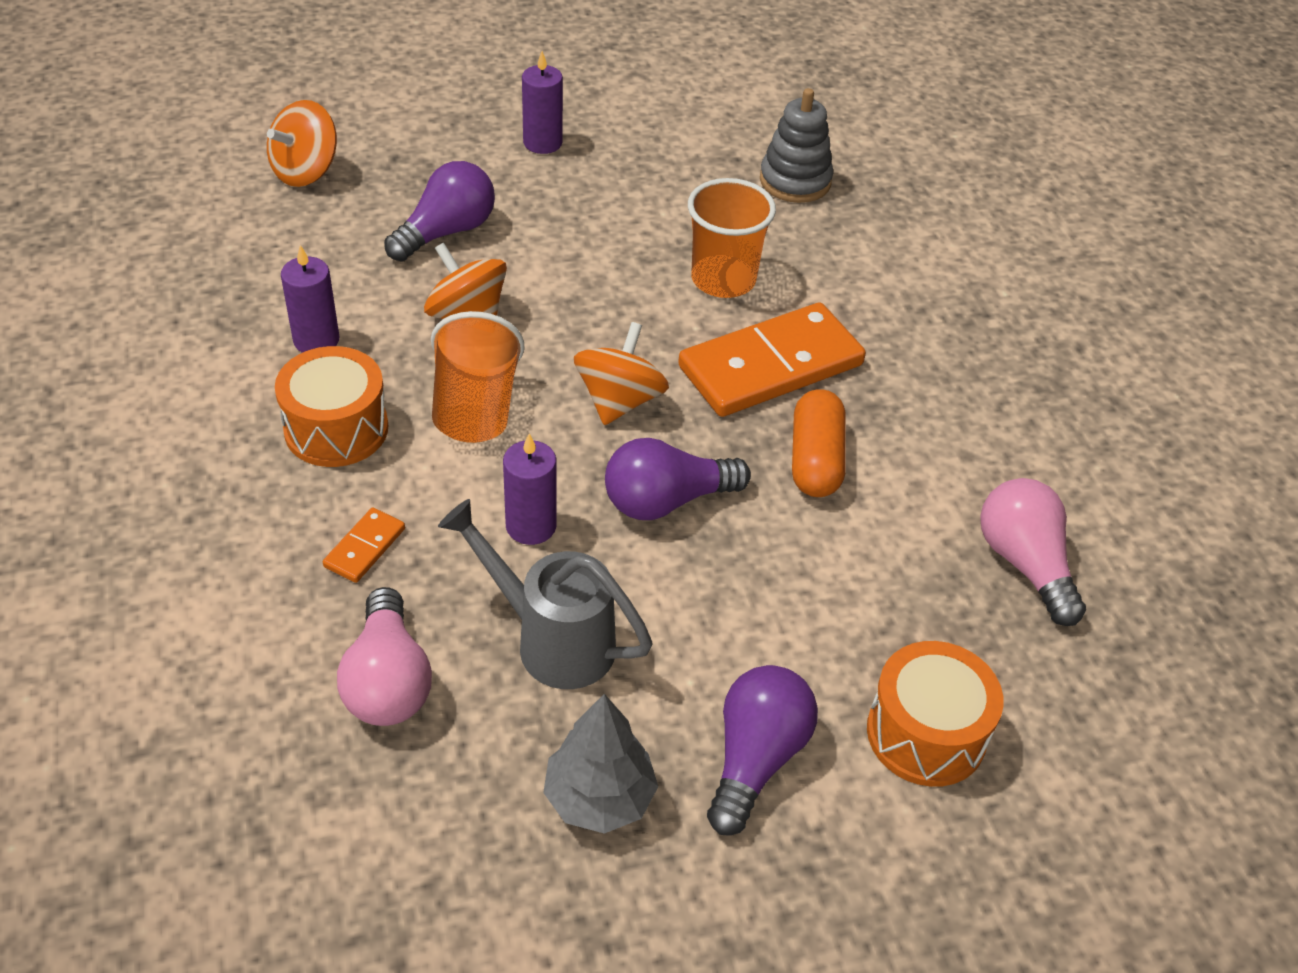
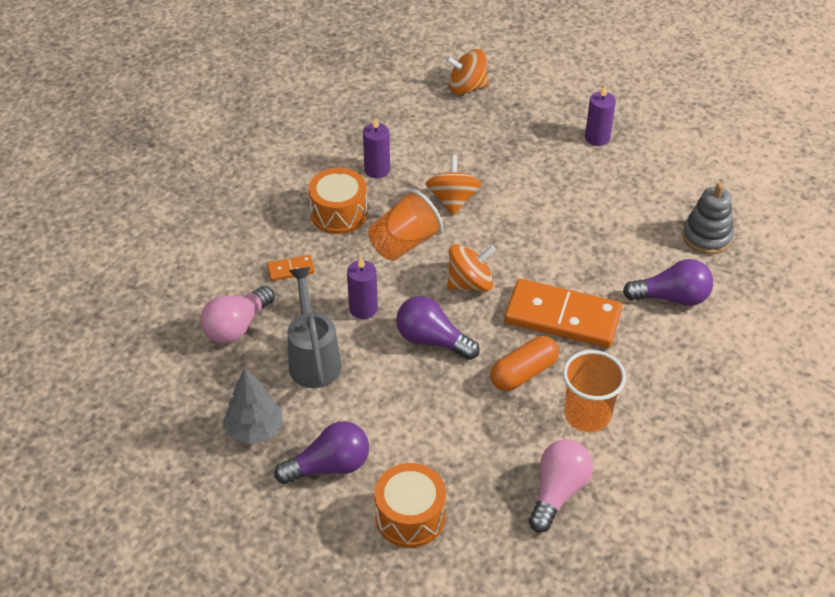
camera: 50 degrees right, 0 degrees up
(446, 232) = (493, 155): purple light bulb -> purple light bulb (672, 297)
(723, 279) = (596, 261): orange cup -> orange cup (587, 415)

